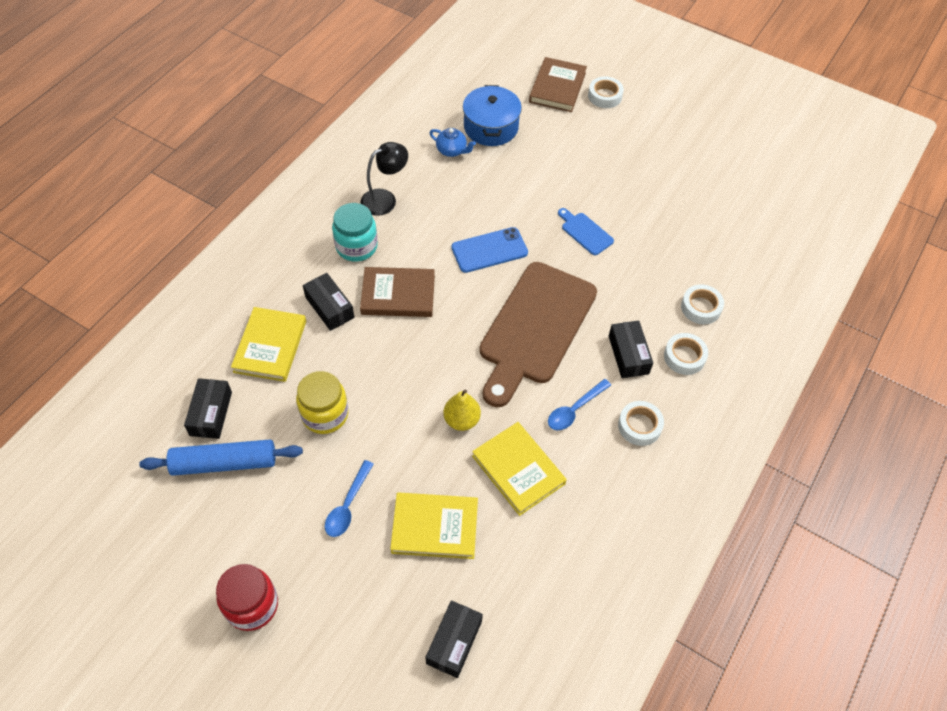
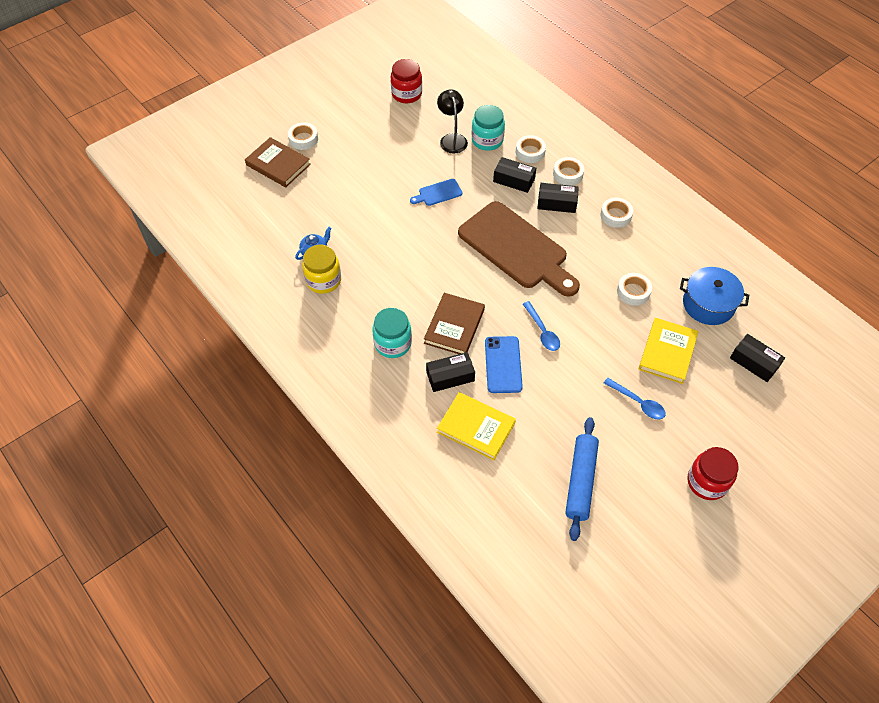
camera: 70 degrees left, 0 degrees up
(211, 413) = (530, 484): black box -> black box (514, 180)
(325, 414) = (554, 401): yellow jar -> yellow jar (323, 280)
(385, 199) = (348, 311): black lamp -> black lamp (452, 139)
(461, 420) = (583, 314): yellow pear -> none
(489, 250) = (432, 256): blue phone -> blue phone (503, 364)
(491, 127) = (301, 219): blue pot -> blue pot (708, 304)
(518, 470) = (633, 292): yellow book -> white tape
(574, 410) = (593, 246): blue spoon -> blue spoon (542, 331)
(696, 259) = (487, 140): none -> turquoise jar
(727, 163) = (406, 94): none -> red jar

